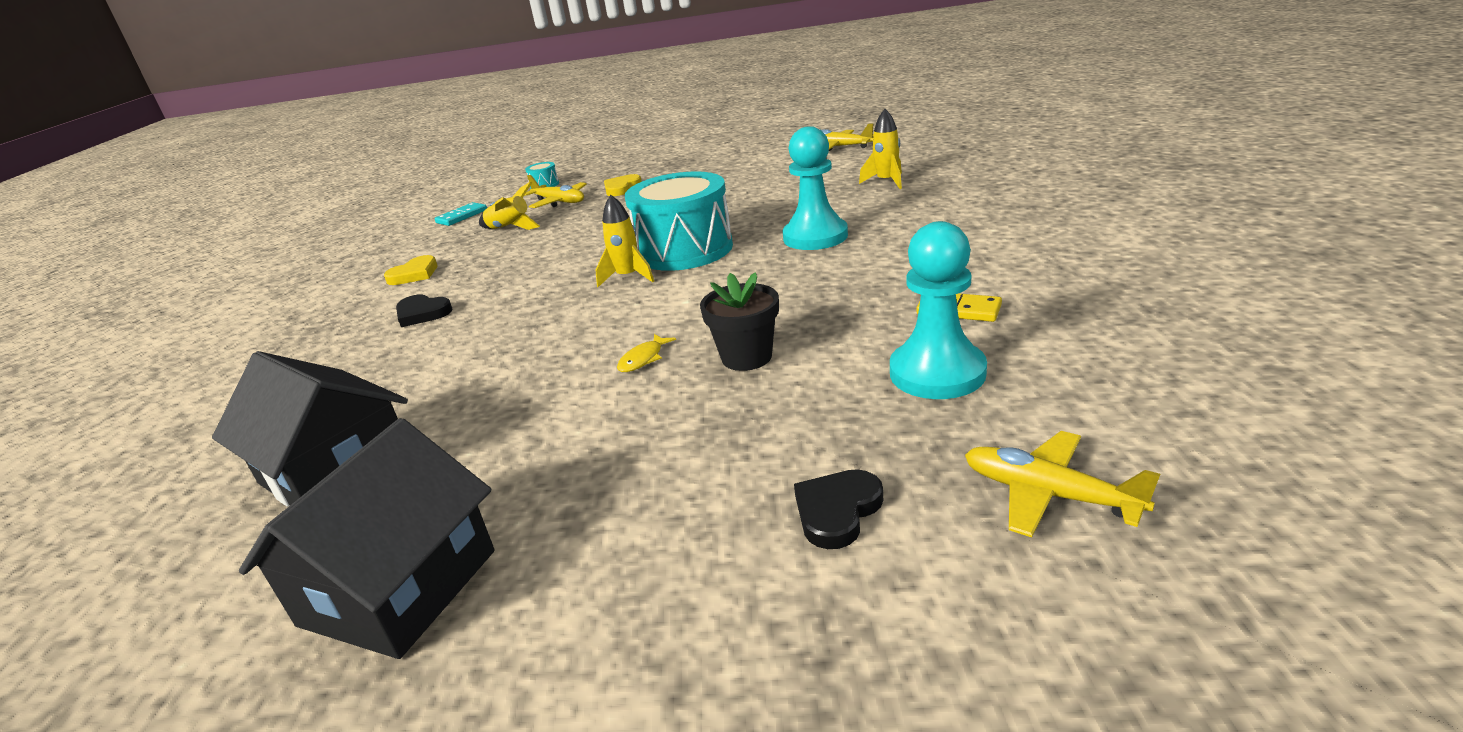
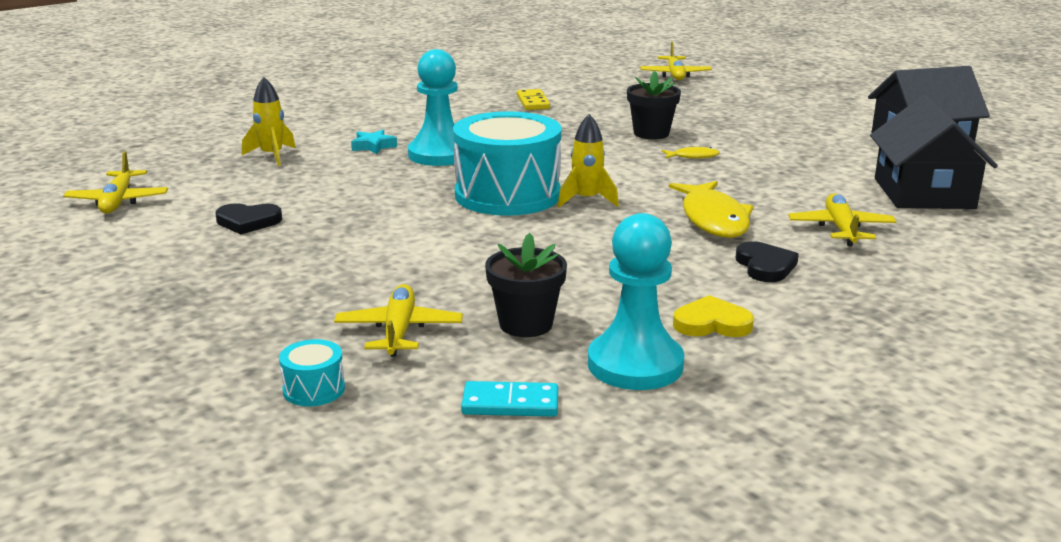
camera: 130 degrees left, 5 degrees down
(394, 372) = (840, 229): none -> yellow plane
(510, 228) = (526, 324): yellow rocket -> black flower pot
(510, 319) = (713, 219): none -> yellow fish
(621, 188) = (319, 300): yellow heart -> none
(837, 511) = (737, 96): black heart -> black heart (248, 222)
(871, 215) = (373, 146): none -> turquoise star
(937, 373) = (610, 97): turquoise pawn -> turquoise pawn (635, 364)

